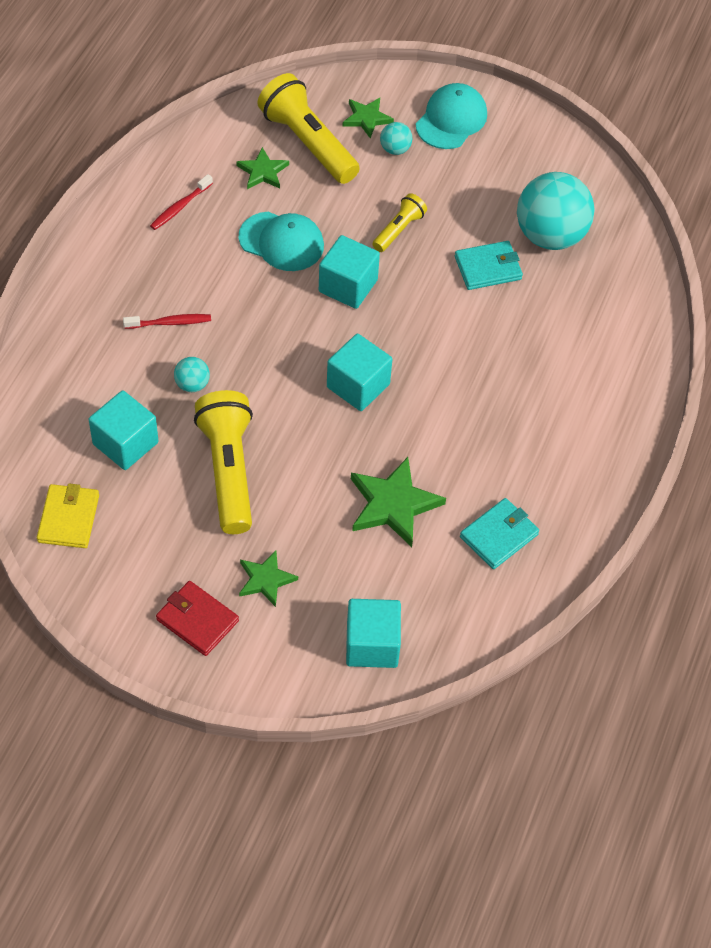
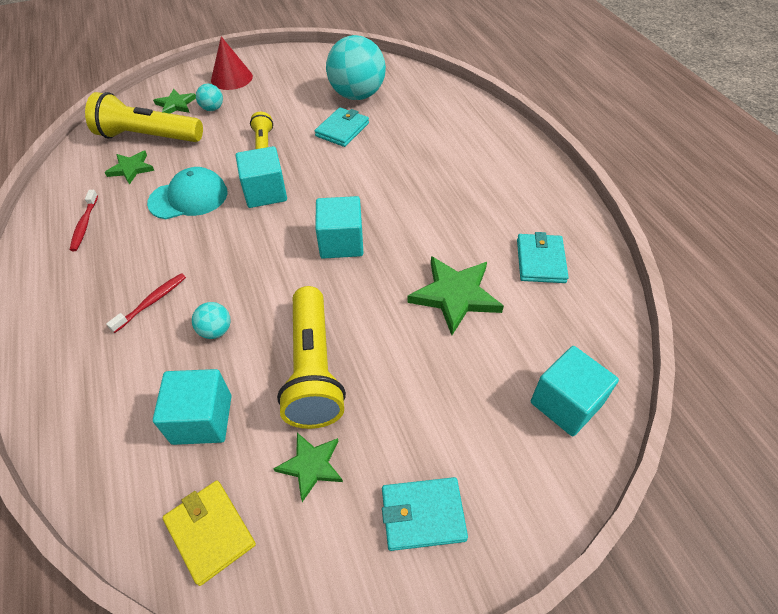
camera: 40 degrees left, 5 degrees down
(197, 620) = (423, 515): red wallet -> turquoise wallet
(229, 470) = (313, 369): yellow flashlight -> yellow flashlight turned 135 degrees counterclockwise
(265, 579) = (435, 427): green star -> green star (311, 466)
(451, 119) = (231, 78): turquoise cap -> red cone

